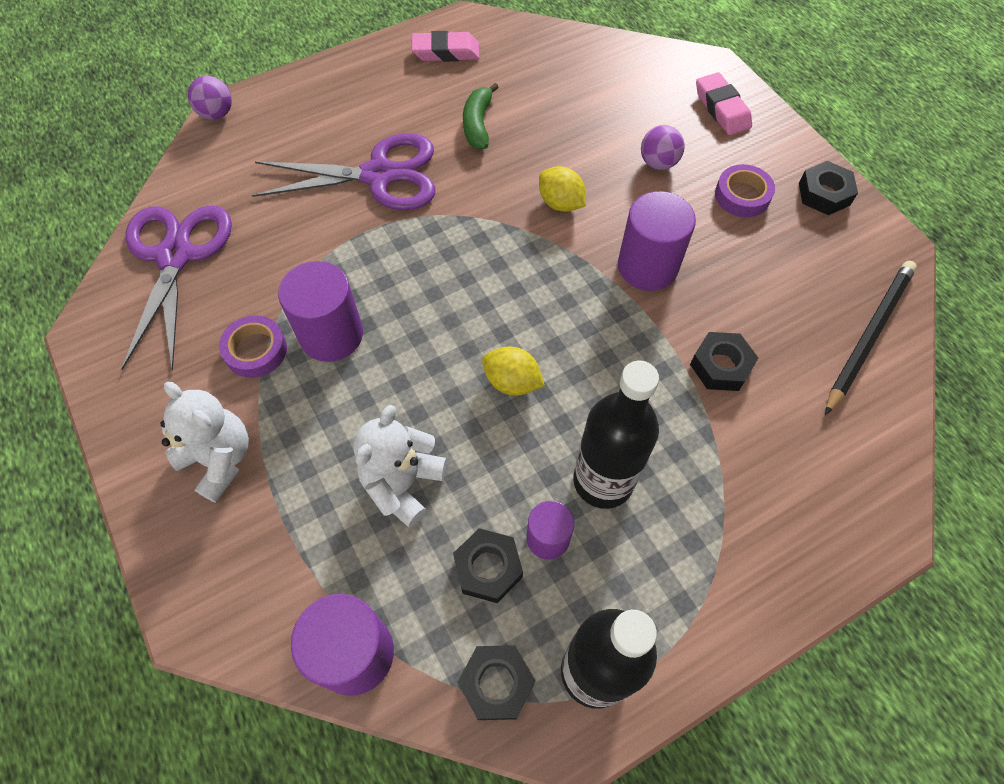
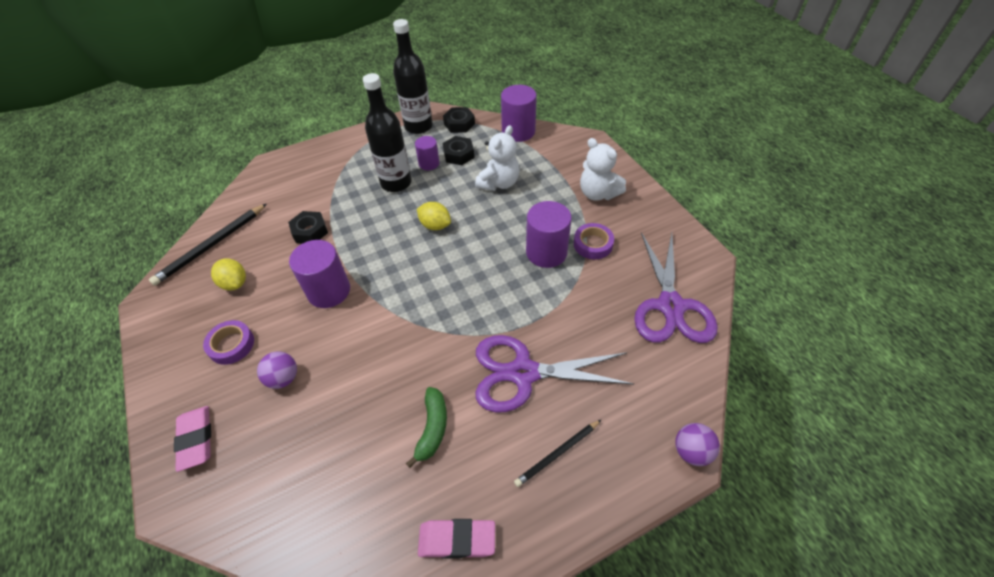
camera: 175 degrees left, 10 degrees down
(350, 108) = (557, 454): none -> black pencil
(560, 203) = (376, 342): yellow lemon -> yellow lemon (235, 283)
(824, 194) = (167, 345): black nut -> none

